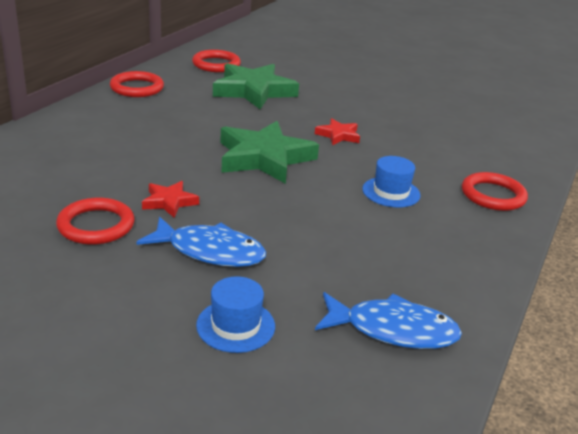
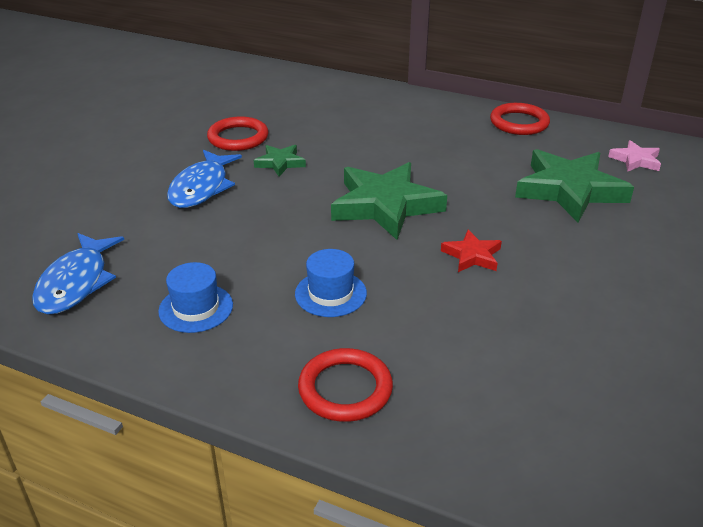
camera: 90 degrees right, 5 degrees up
(169, 202) = (280, 163): red star -> green star
(216, 64) = (635, 160): red ring -> pink star
(235, 325) = (100, 205): blue hat -> blue hat (196, 308)

